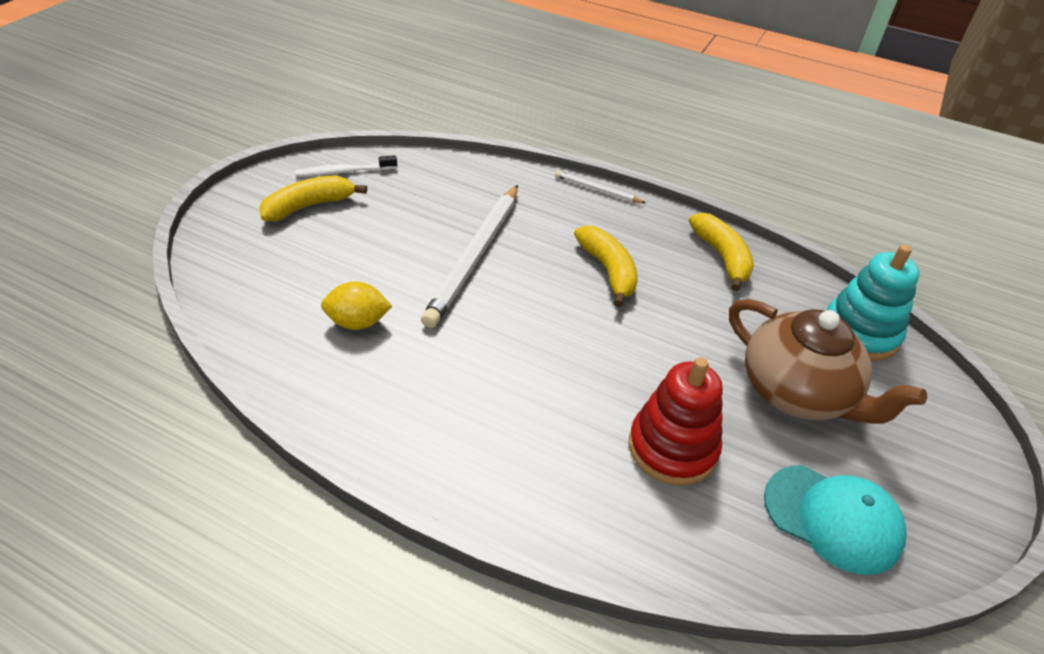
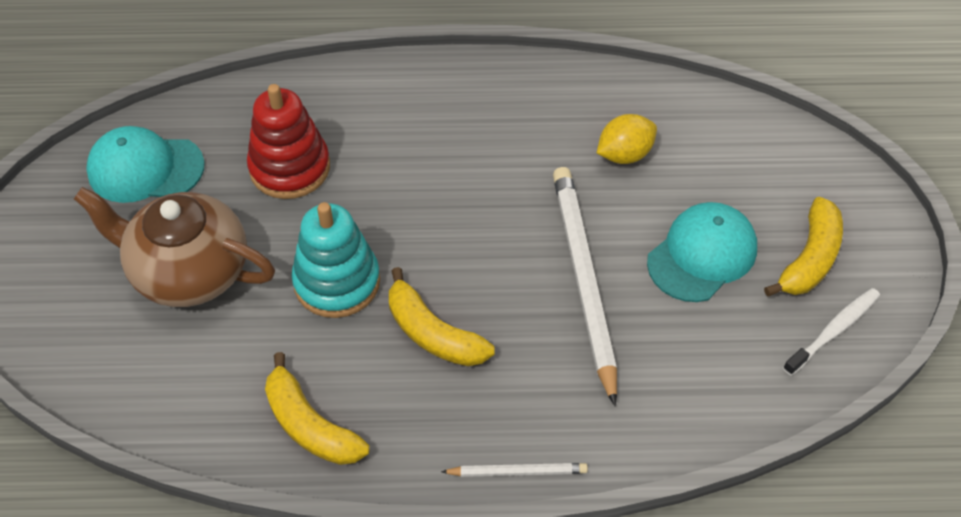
camera: 155 degrees right, 10 degrees up
(377, 237) = (702, 255): none -> turquoise cap
(859, 333) = (127, 382): turquoise stacking toy -> turquoise stacking toy (337, 282)

